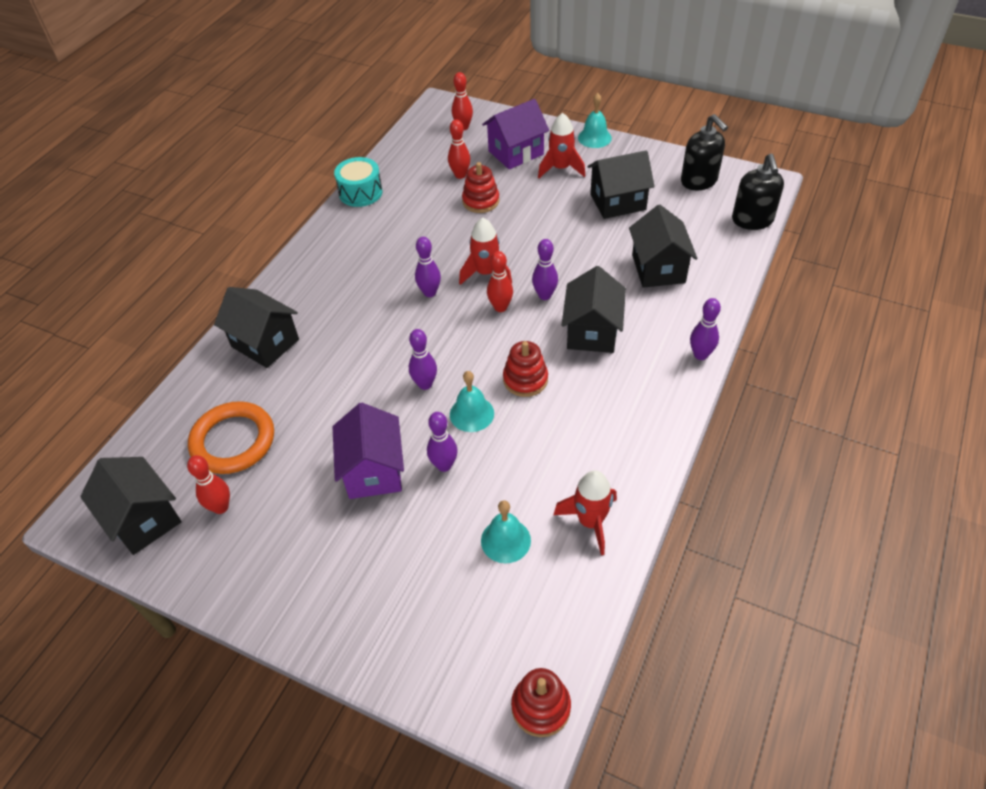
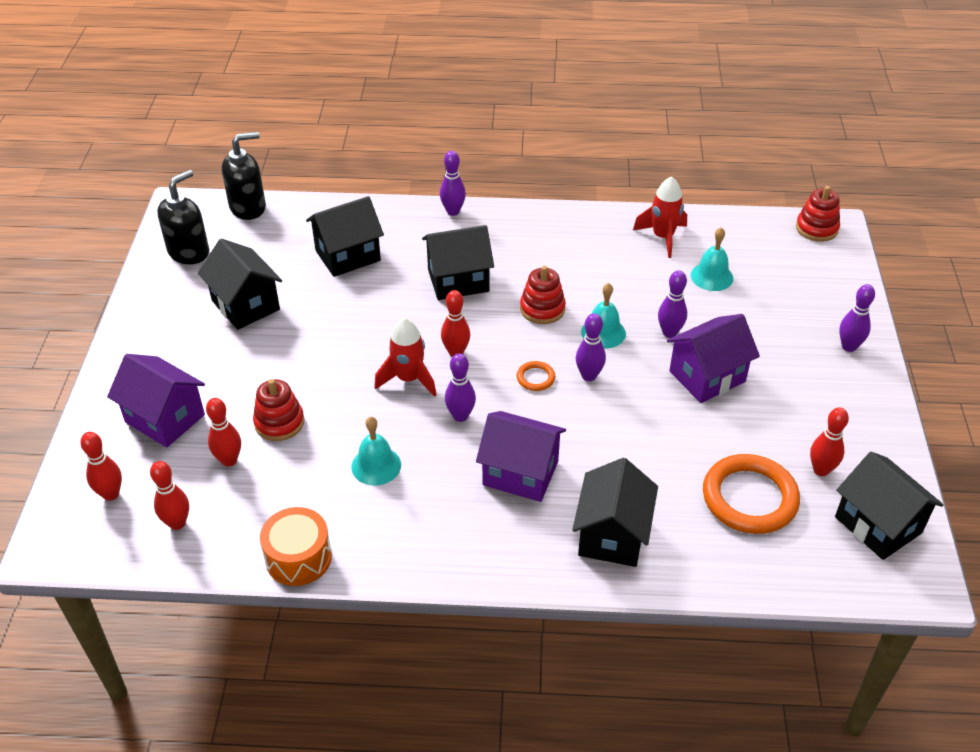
camera: 115 degrees left, 5 degrees down
(143, 519) = (878, 525): black house -> black house turned 60 degrees counterclockwise
(353, 310) = (520, 473): none -> purple house
(360, 192) = (298, 558): turquoise drum -> orange drum
(422, 149) = (177, 523): none -> red bowling pin
(443, 348) = (535, 378): none -> orange ring
(544, 295) = (423, 324): purple bowling pin -> purple bowling pin (849, 346)
(560, 169) = (191, 367): red rocket -> none
(594, 138) = (116, 352): turquoise bell -> turquoise bell (376, 465)

